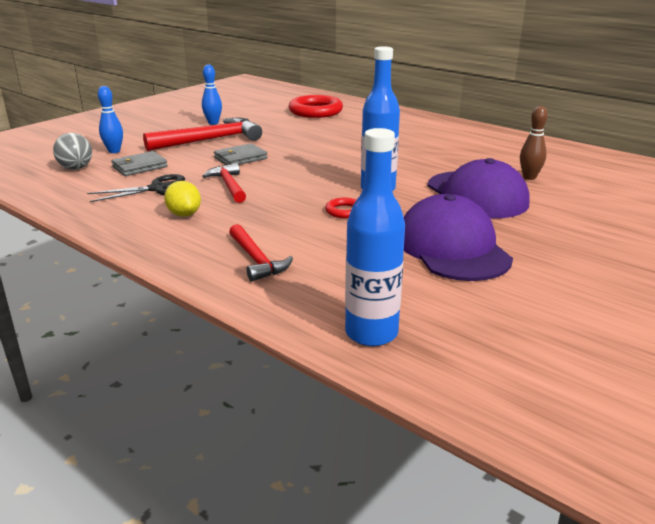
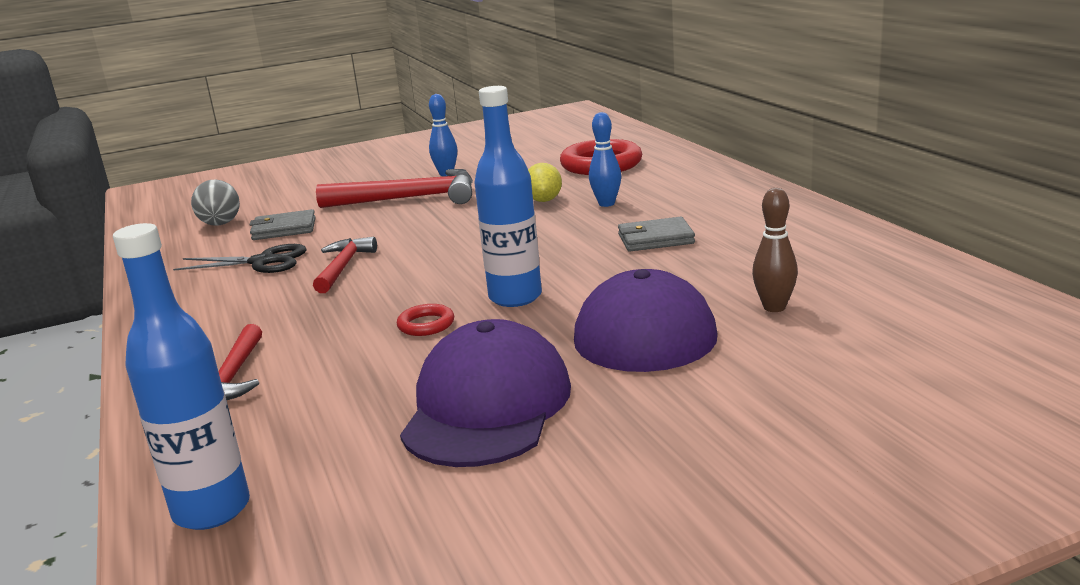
camera: 30 degrees right, 5 degrees down
(114, 151) = (286, 205): blue bowling pin -> blue bowling pin (606, 204)
(184, 214) = (243, 300): yellow lemon -> yellow lemon (544, 200)
(240, 158) = (409, 229): grey wallet -> grey wallet (655, 239)

